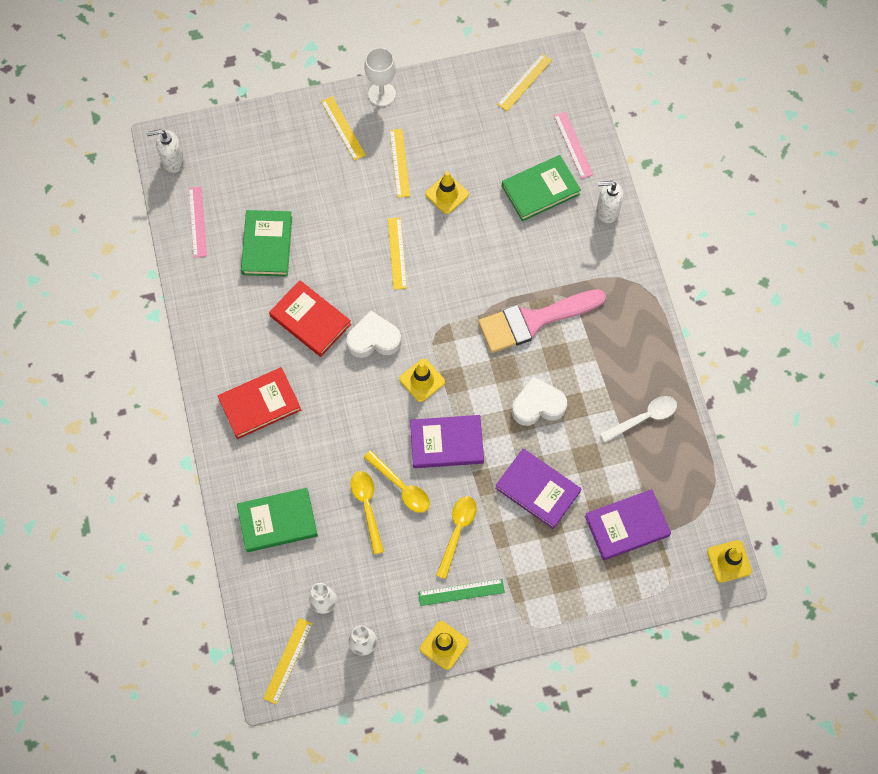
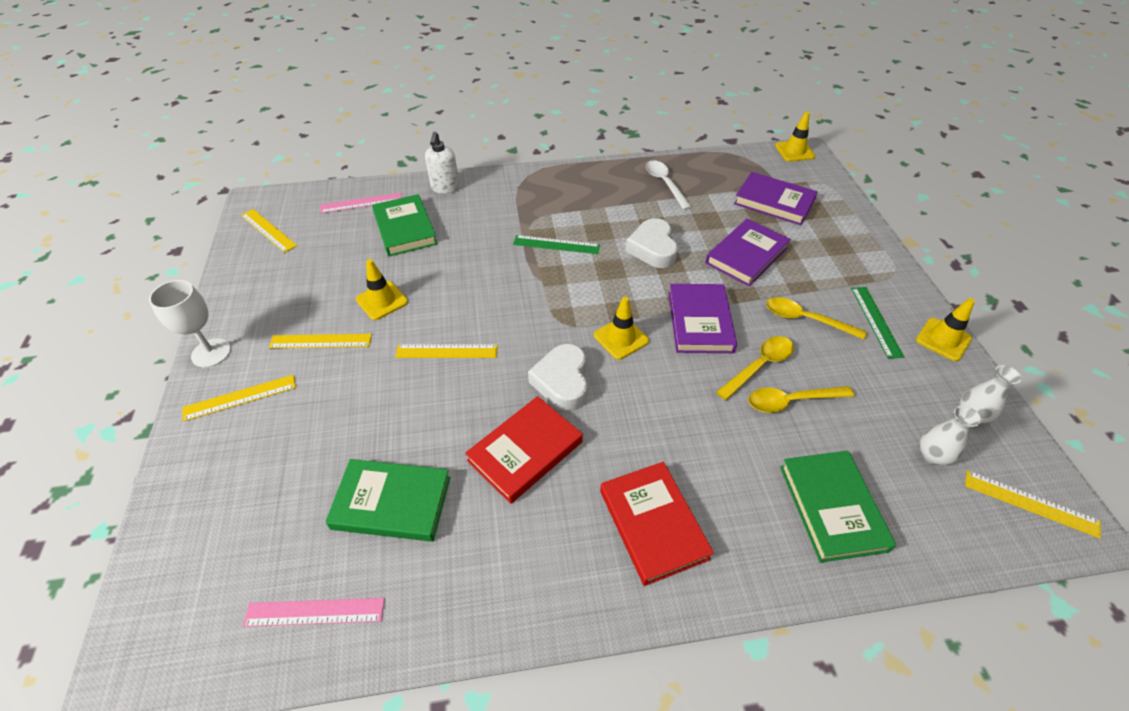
camera: 85 degrees left, 20 degrees down
(173, 161) = (176, 654): white soap dispenser -> none
(533, 321) = (556, 245): pink brush -> green ruler
(627, 526) = (774, 202): purple book -> purple book turned 45 degrees counterclockwise

